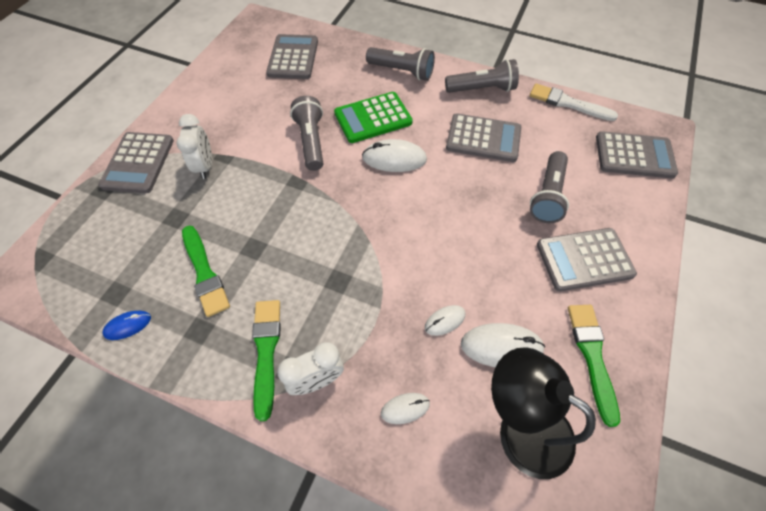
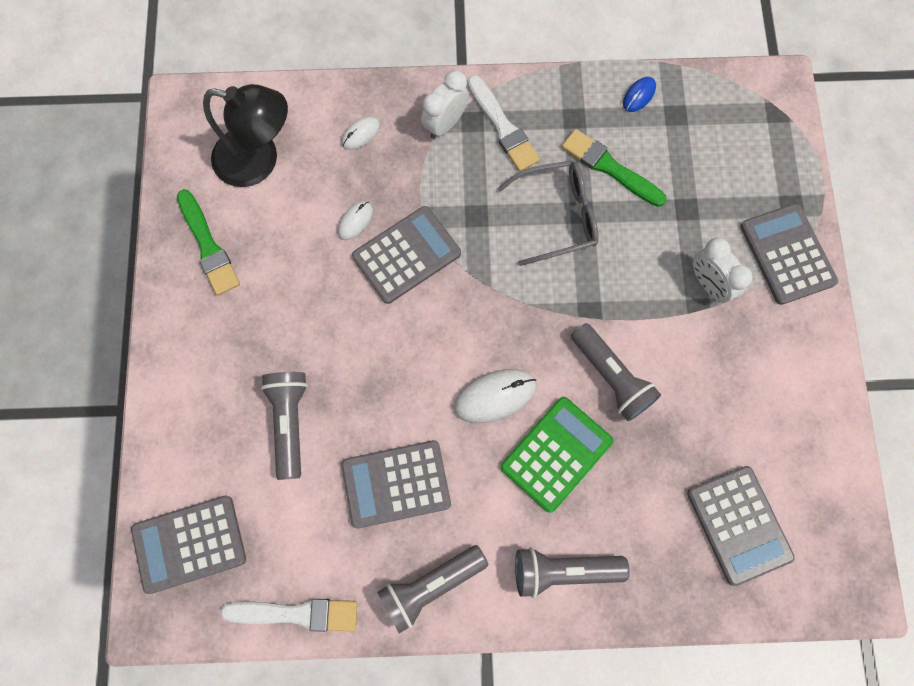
camera: 155 degrees right, 15 degrees up
(266, 351) = (503, 127): green brush -> white brush
(274, 253) = (556, 216): none -> grey glasses
(501, 346) = (294, 220): white mouse -> none
(584, 259) = (231, 350): grey calculator -> grey calculator (406, 255)

